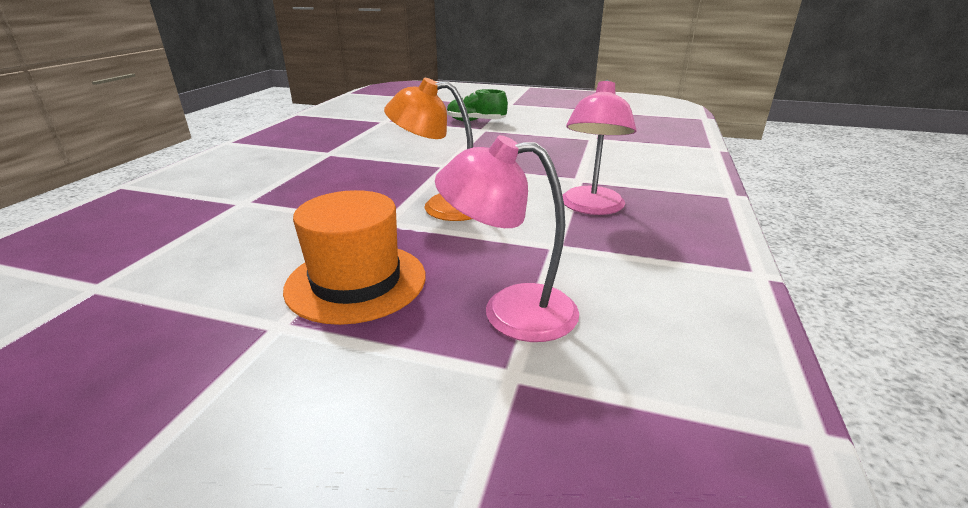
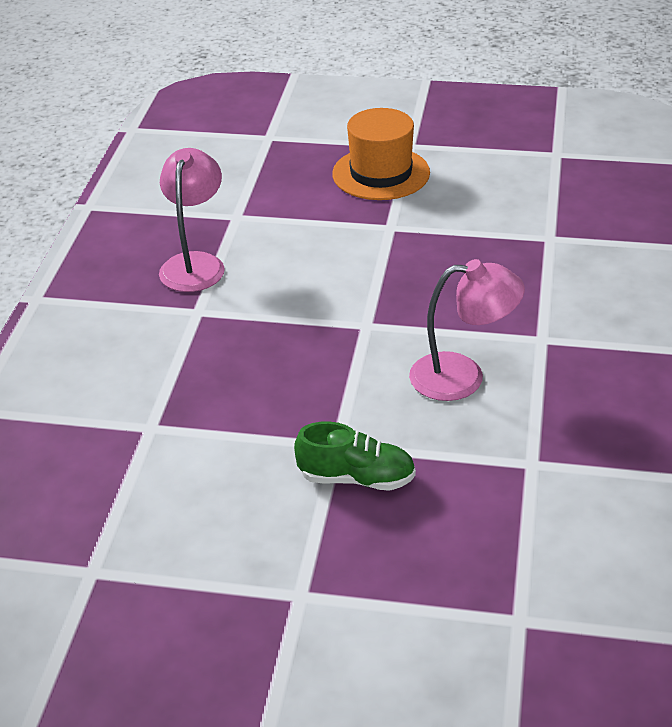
camera: 175 degrees right, 10 degrees up
(442, 206) = (345, 251): orange lamp -> none
(510, 311) = (271, 165): pink lamp -> pink lamp (463, 377)

